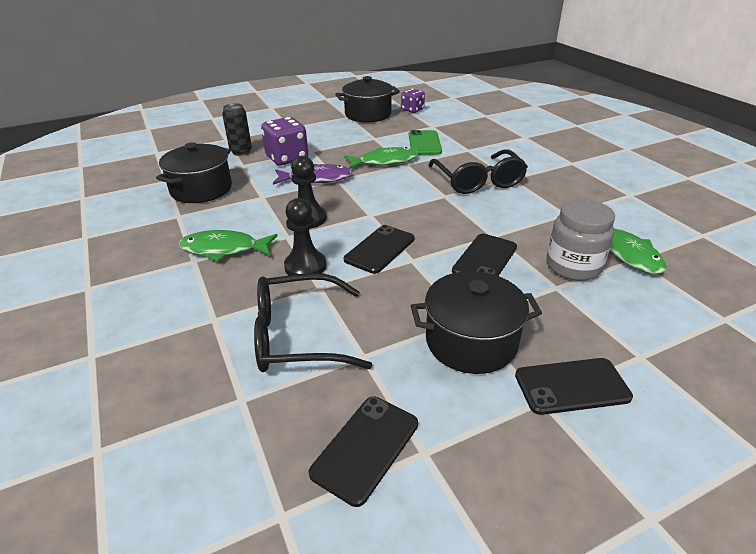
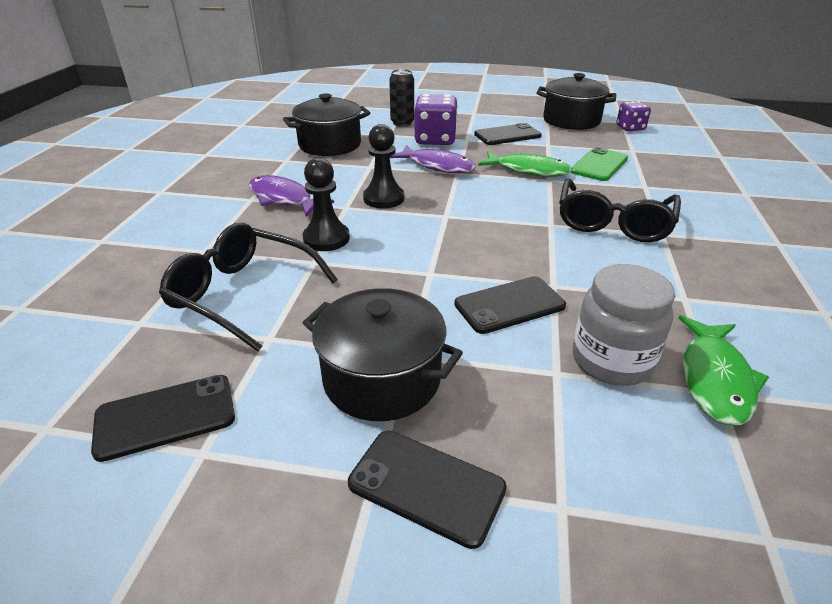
camera: 35 degrees right, 0 degrees up
(224, 249) = (283, 199): green fish -> purple fish
(380, 249) = (412, 250): black phone -> black phone (507, 135)

